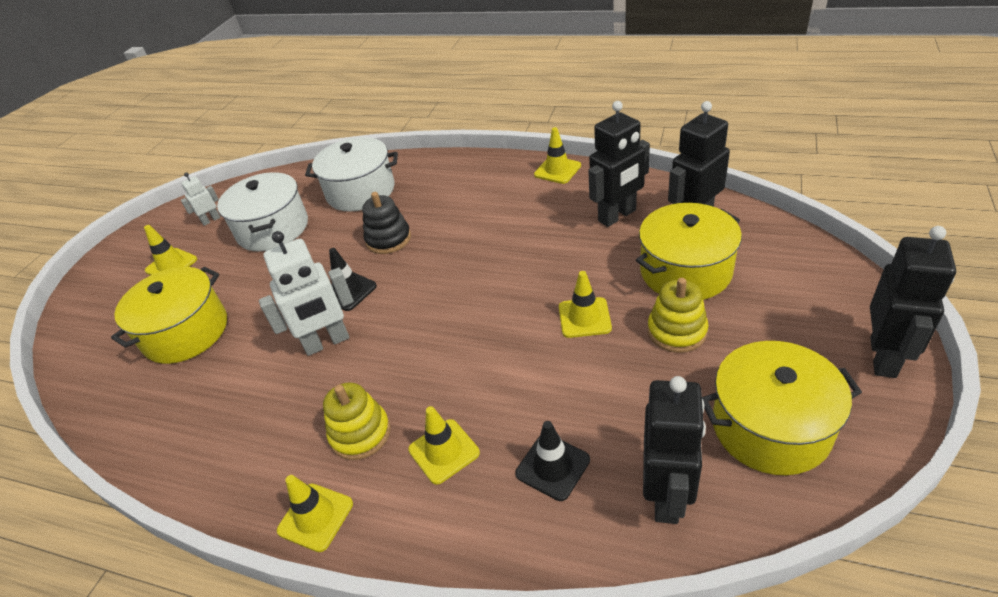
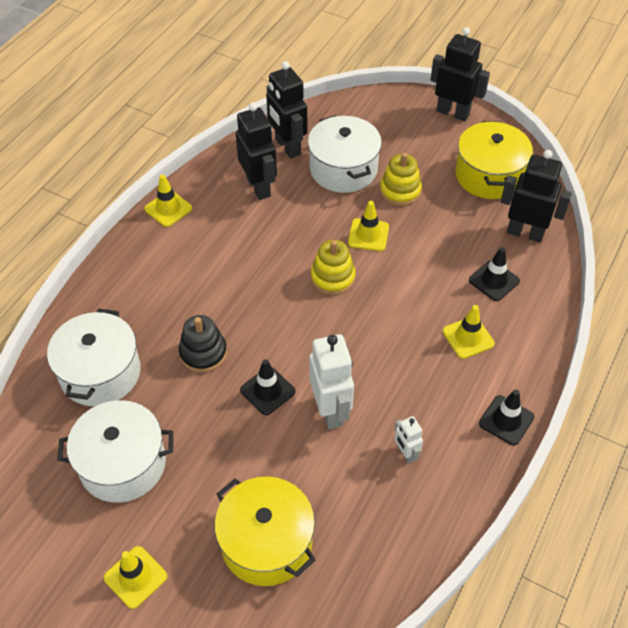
camera: 85 degrees left, 10 degrees up
(211, 220) = (62, 539): white robot -> white robot (405, 454)
(315, 517) = (506, 420): yellow traffic cone -> black traffic cone
(360, 433) = (439, 389): yellow stacking toy -> yellow stacking toy (332, 277)
(685, 271) = (343, 169): yellow pot -> white pot

